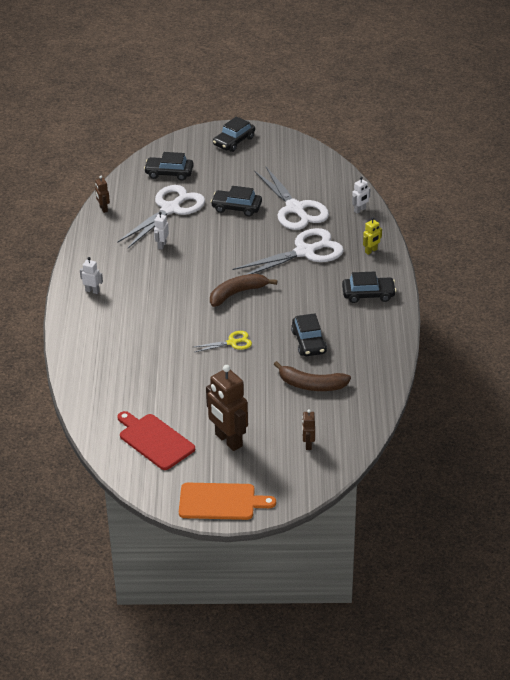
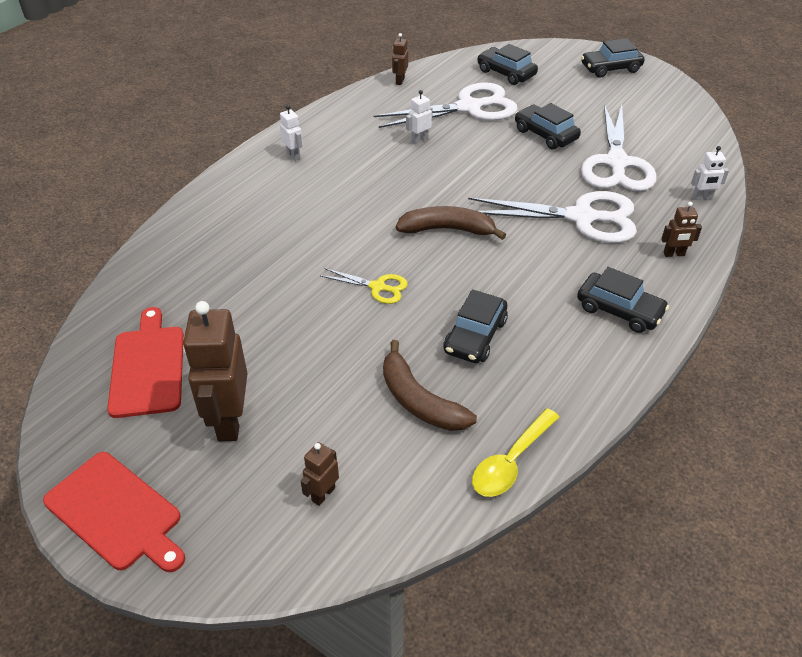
camera: 35 degrees right, 5 degrees up
(220, 502) = (116, 513): orange cutting board -> red cutting board
(371, 251) = (674, 254): yellow robot -> brown robot
(379, 388) = (511, 462): none -> yellow spoon

